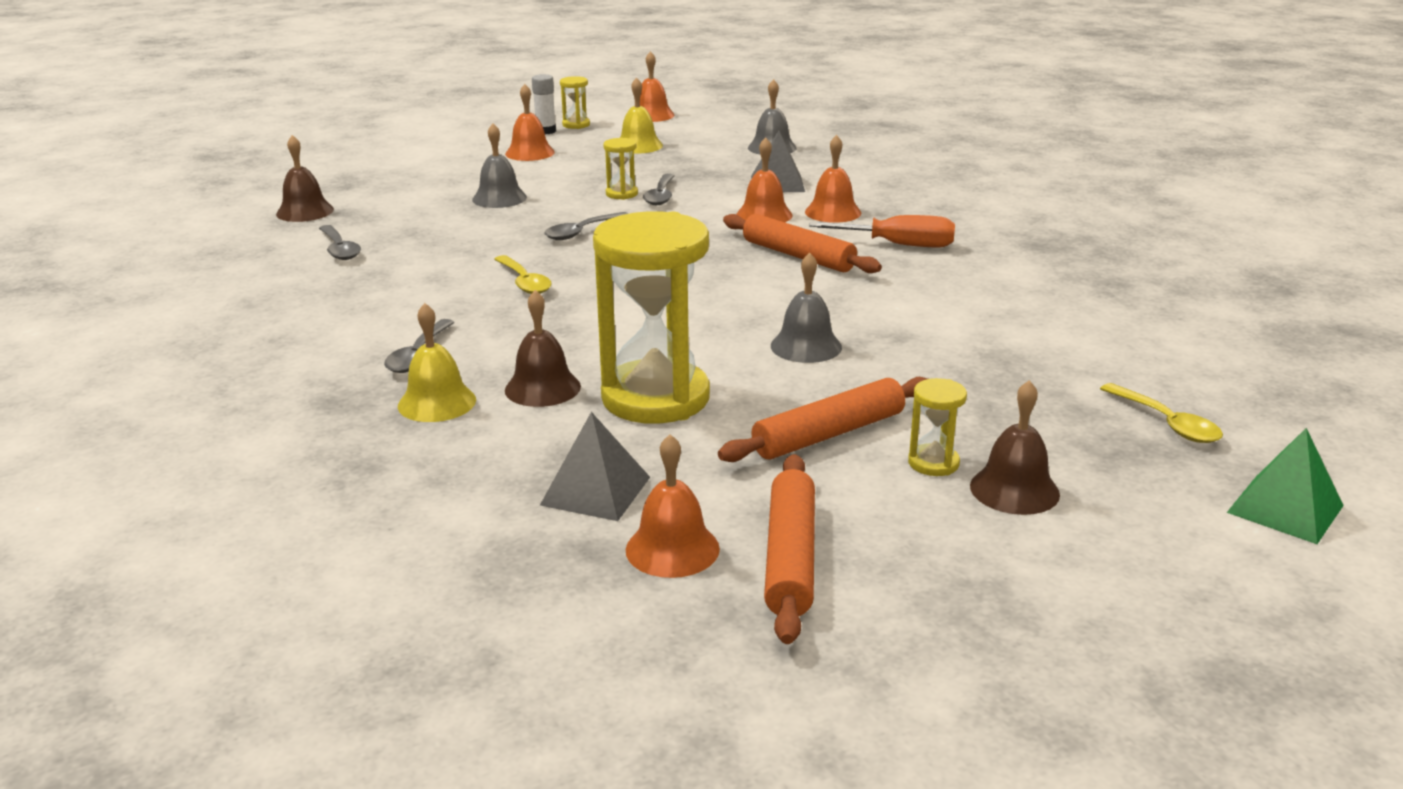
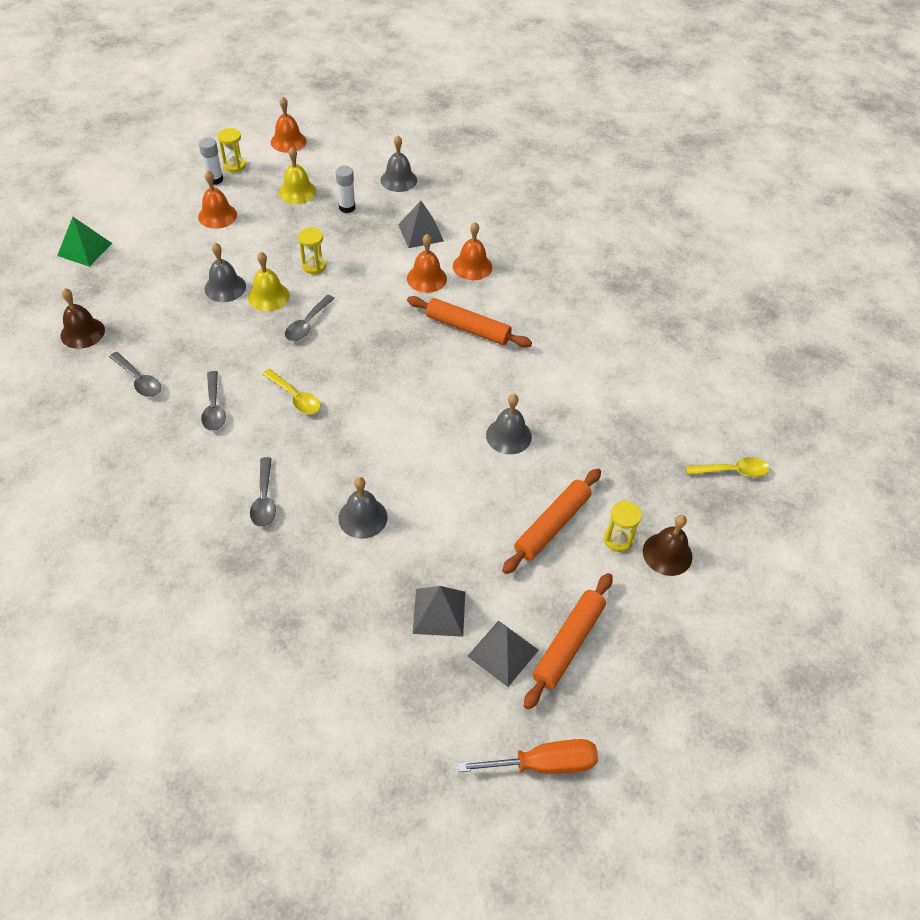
camera: 20 degrees left, 25 degrees up
(437, 402) = (302, 548): yellow bell -> yellow bell (268, 296)
(542, 388) = (362, 517): brown bell -> grey bell
(655, 398) = (437, 512): yellow hourglass -> none
(660, 196) = (343, 264): grey spoon -> grey spoon (214, 408)
(672, 549) = (503, 653): orange bell -> grey pyramid
(693, 160) = (347, 207): none -> white glue stick
(790, 558) = (568, 644): orange rolling pin -> orange rolling pin turned 45 degrees clockwise
(899, 245) = (529, 302): orange screwdriver -> orange screwdriver (544, 764)
(1166, 423) = (732, 471): yellow spoon -> yellow spoon turned 45 degrees counterclockwise
(1285, 509) = (805, 537): green pyramid -> green pyramid (84, 249)

